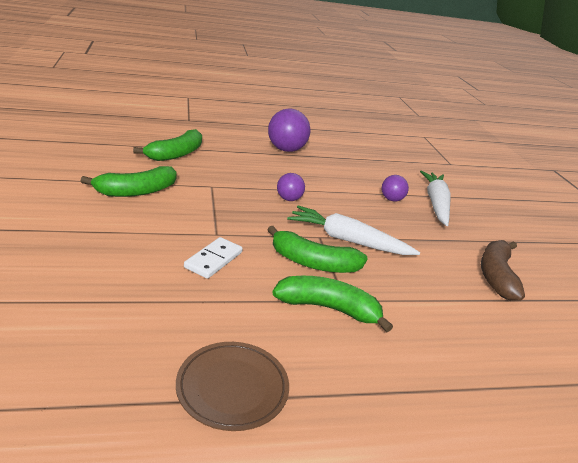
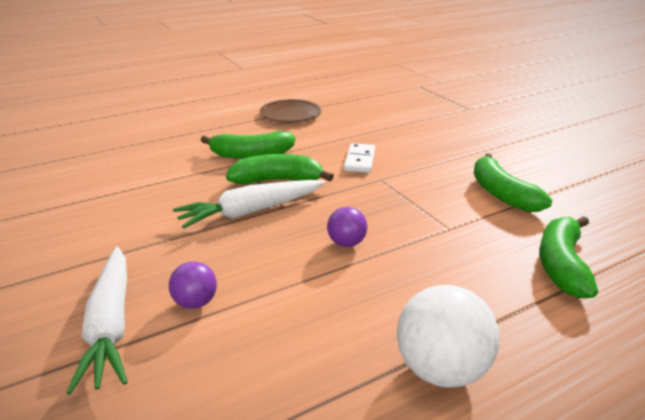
camera: 165 degrees right, 0 degrees up
(136, 191) = (501, 194): green banana -> green banana turned 60 degrees counterclockwise
(286, 149) = (441, 370): purple ball -> white ball
(347, 240) = (251, 211): white carrot -> white carrot turned 150 degrees clockwise
(496, 276) = (73, 222): brown banana -> none

